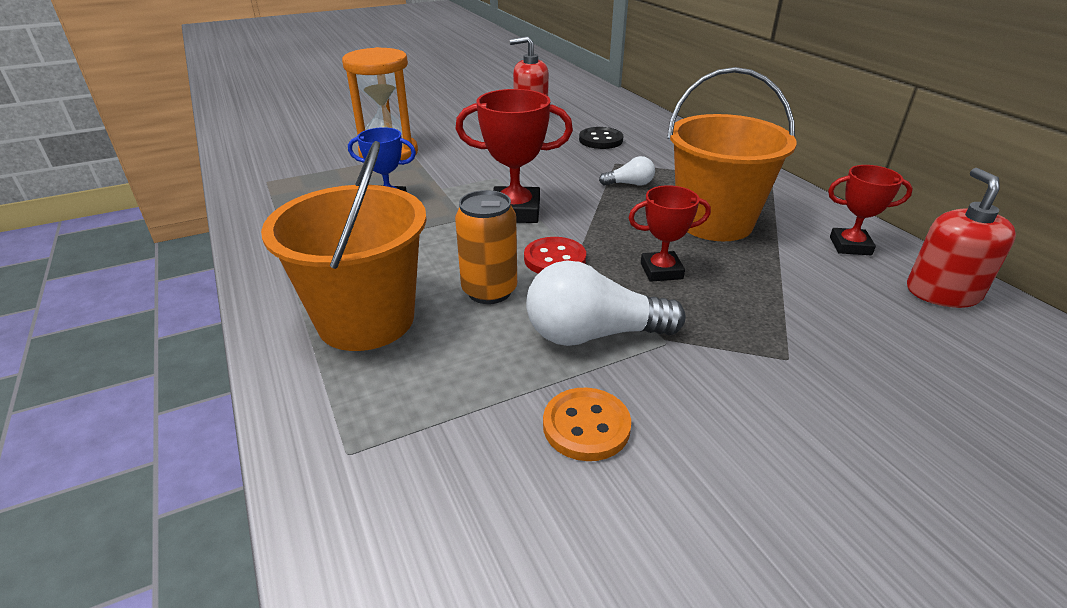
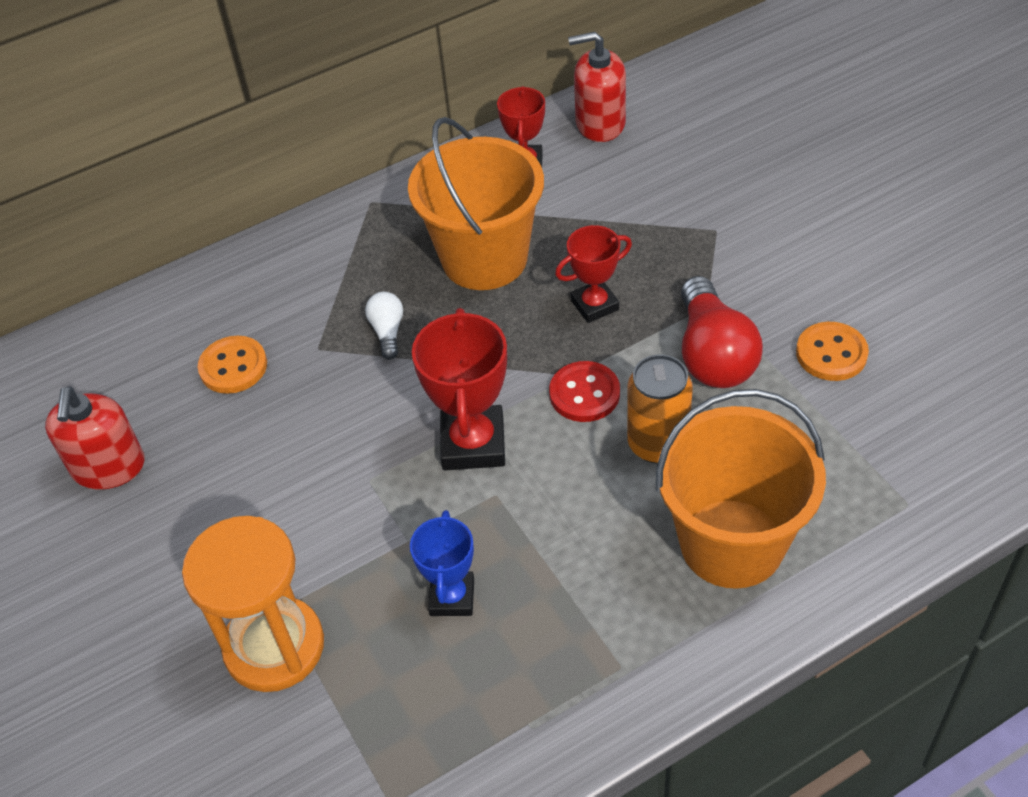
camera: 90 degrees left, 15 degrees up
(593, 334) = (713, 354): white light bulb -> red light bulb
(600, 140) = (233, 367): black button -> orange button
(661, 271) = (594, 305): red trophy -> red trophy turned 75 degrees clockwise

